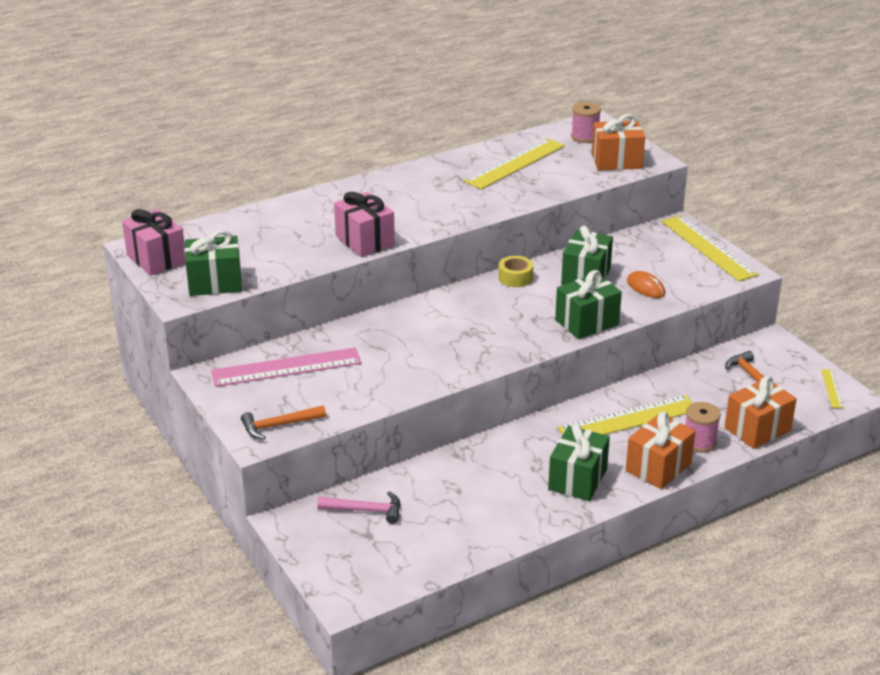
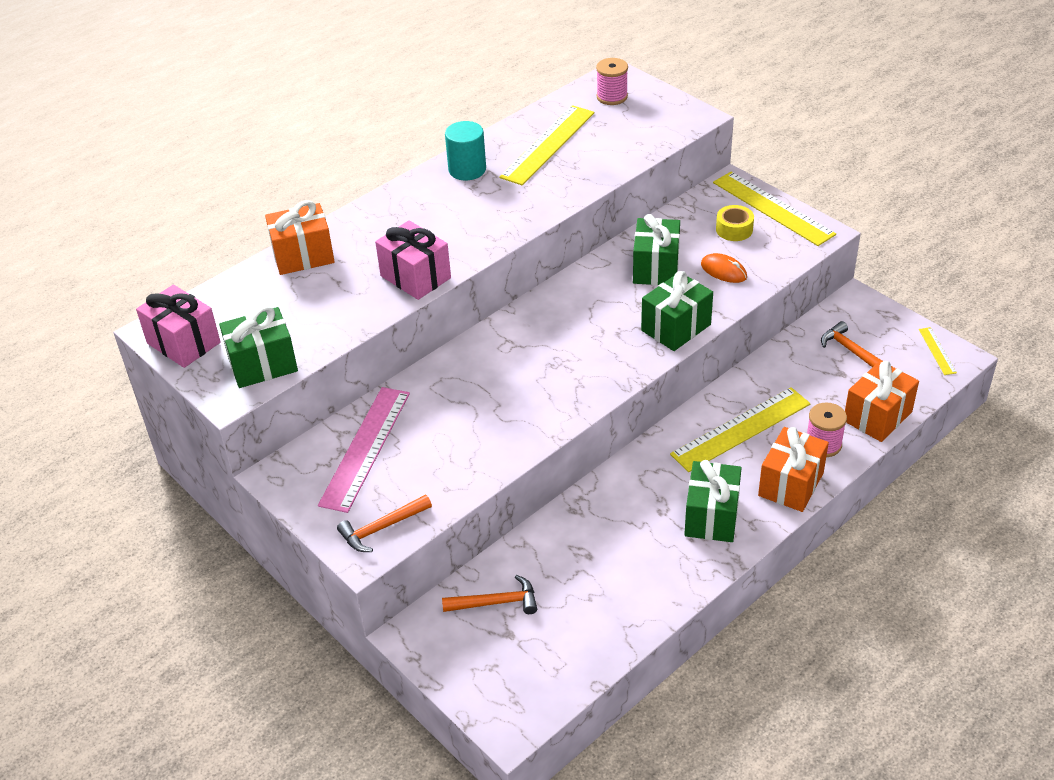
camera: 10 degrees left, 10 degrees up
(286, 367) = (365, 448): pink ruler -> pink ruler turned 45 degrees counterclockwise
(365, 510) = (496, 602): pink hammer -> orange hammer
(438, 172) = (467, 170): none -> turquoise cylinder
(515, 278) = (581, 282): yellow tape -> yellow tape (734, 229)
(616, 161) = (656, 124): orange gift -> orange gift (303, 256)

